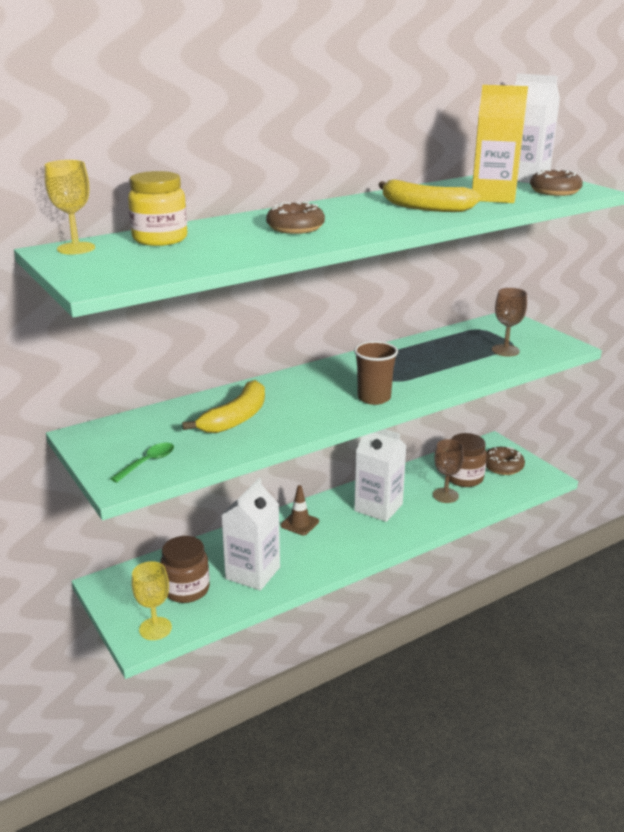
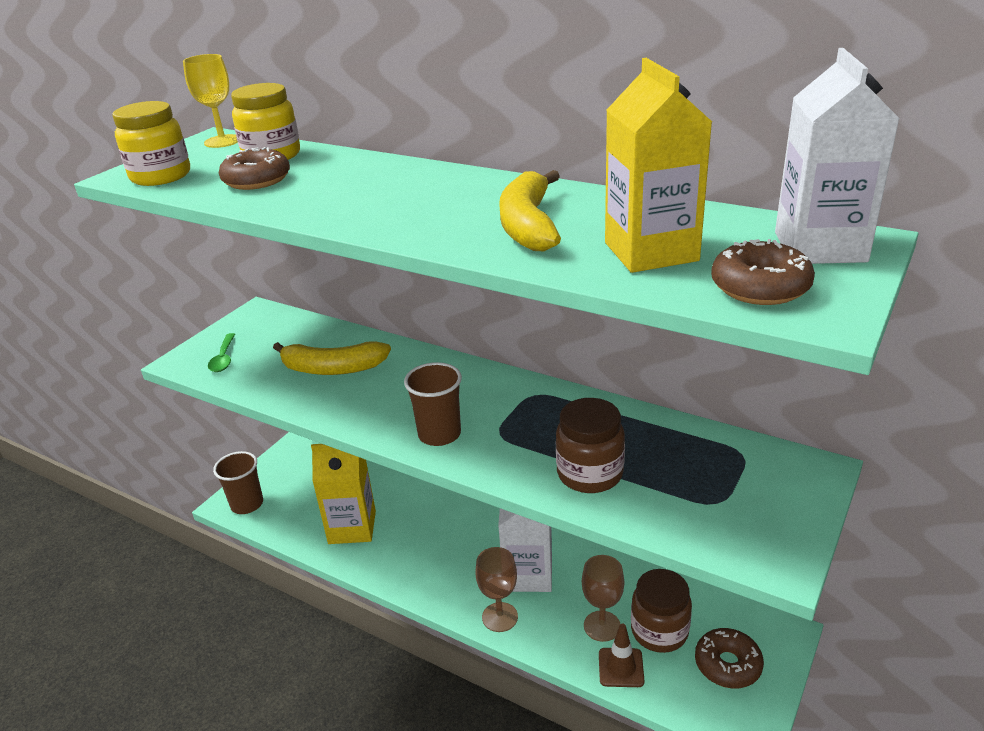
camera: 65 degrees right, 5 degrees up
(131, 272) = (161, 176): none -> yellow jar
(148, 462) = (223, 358): green spoon -> green spoon turned 75 degrees clockwise
(155, 628) = (247, 504): yellow goblet -> brown cup
(186, 589) = (306, 497): brown jar -> brown jar (589, 474)
(253, 573) = (352, 527): white carton -> yellow carton
(295, 228) = (359, 190): brown donut -> brown donut (257, 180)
(299, 523) = (453, 524): brown traffic cone -> brown traffic cone (621, 667)
(505, 350) = (688, 499): brown goblet -> brown goblet (500, 617)

